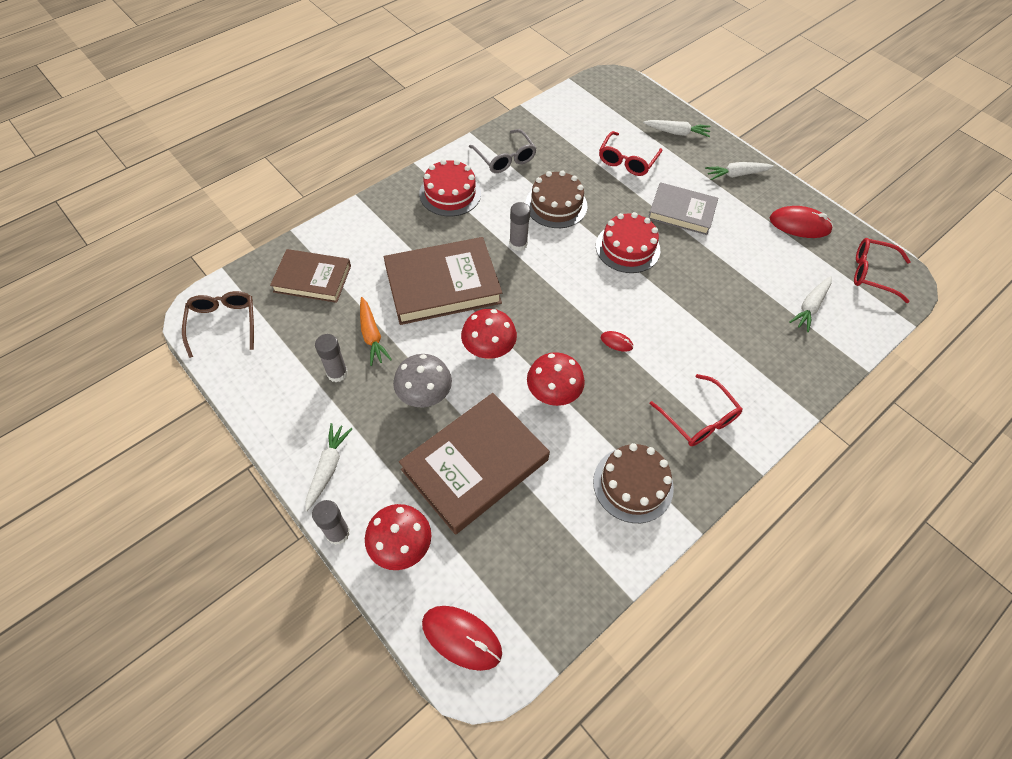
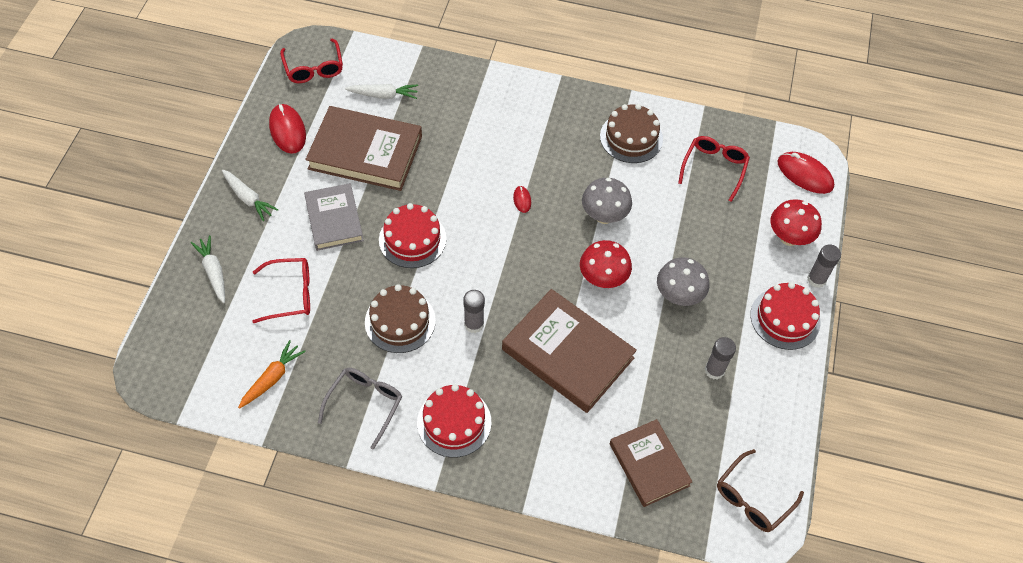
camera: 125 degrees left, 0 degrees up
(328, 468) = (785, 318): white carrot -> red cake
(372, 335) = (661, 371): orange carrot -> orange carrot (272, 378)
(461, 638) = (805, 174): red mouse -> red mouse turned 45 degrees counterclockwise
(475, 464) = (699, 231): brown book -> brown book (365, 152)
(553, 394) = (604, 216): red mushroom -> grey mushroom
(699, 419) = (548, 122): red glasses -> red glasses (714, 167)

